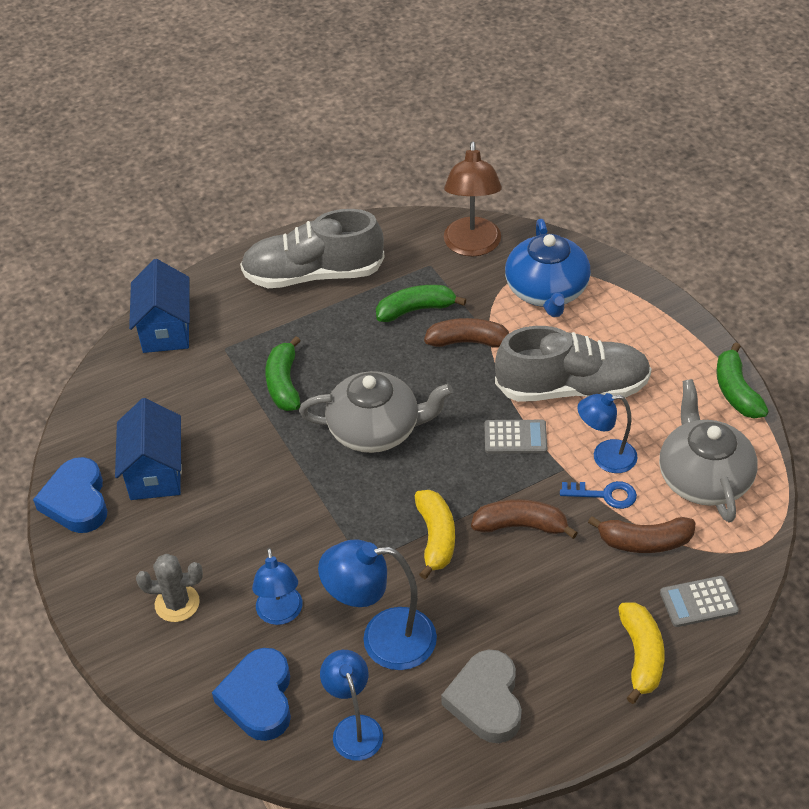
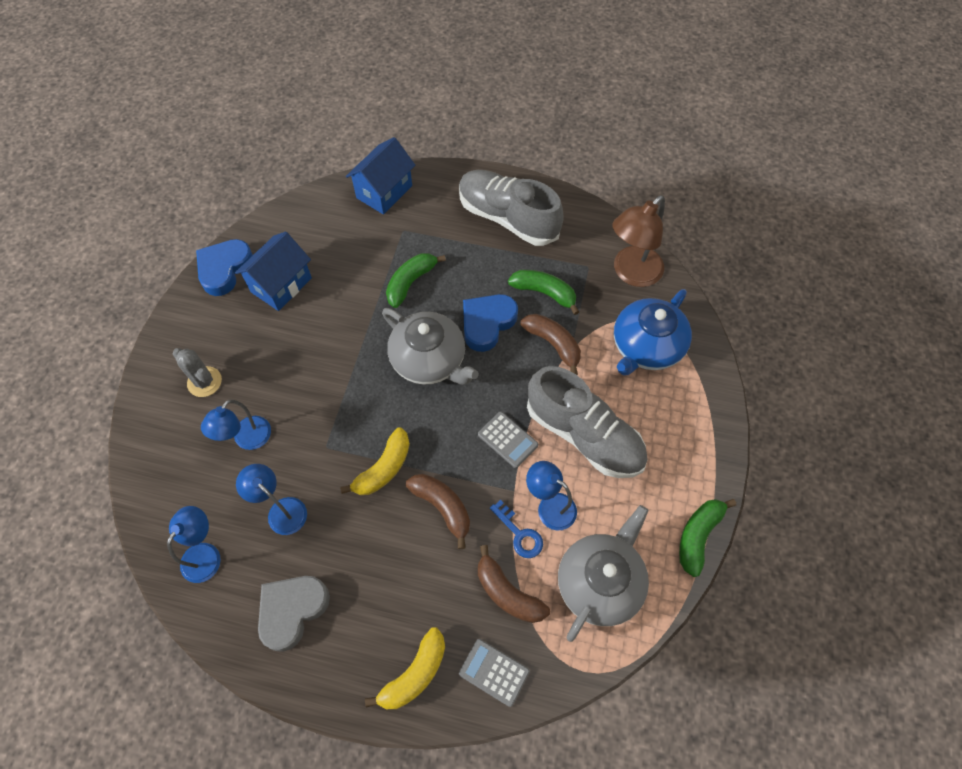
camera: 40 degrees right, 15 degrees up
(259, 698) = (180, 484): blue heart -> blue heart (487, 323)
(383, 639) = (281, 510): blue lamp -> blue lamp, size x0.66

